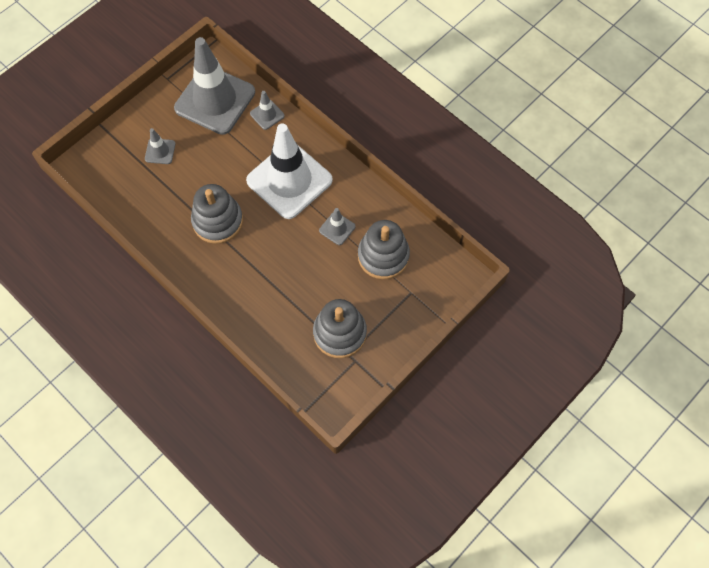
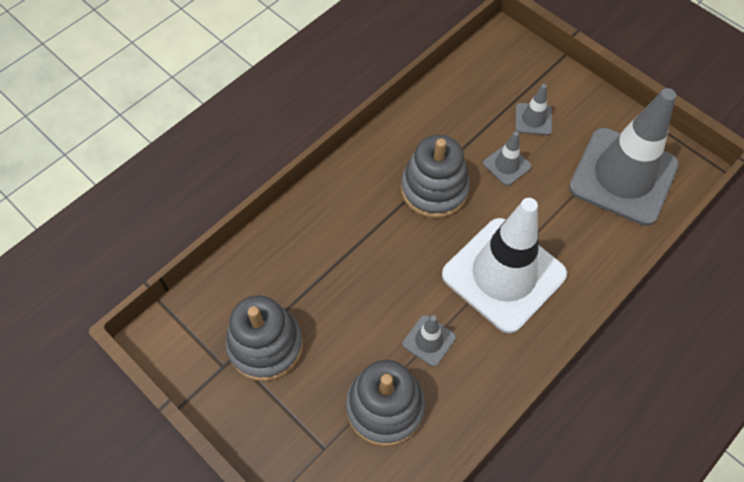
camera: 90 degrees right, 5 degrees down
(267, 115) = (610, 242): grey traffic cone -> grey traffic cone (507, 165)

